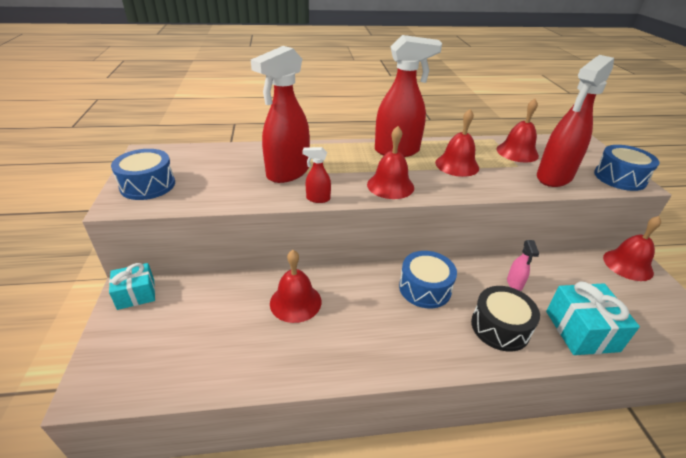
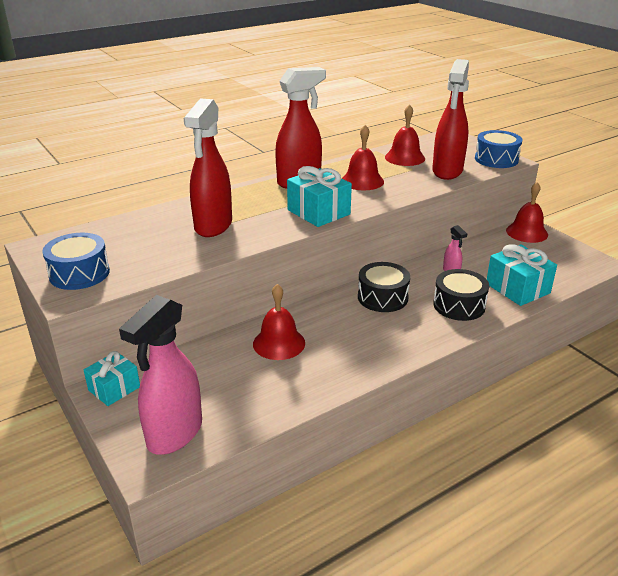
camera: 25 degrees left, 5 degrees down
(137, 364) = (174, 434): none -> pink spray bottle
(317, 199) = (263, 239): red spray bottle -> none
(390, 185) = (318, 212): red bell -> turquoise gift
(425, 288) = (382, 297): blue drum -> black drum

